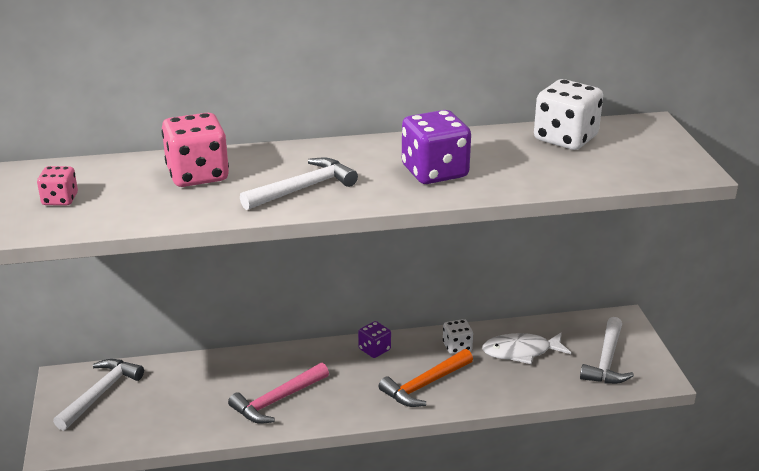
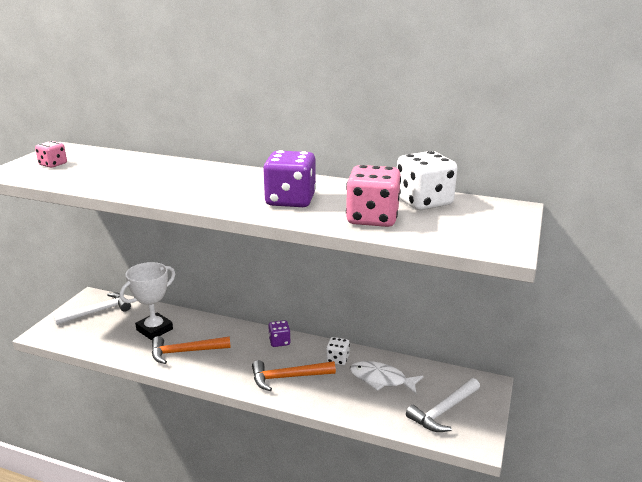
camera: 30 degrees right, 5 degrees down
(198, 175) = (144, 169): pink dice -> pink dice (372, 218)
(206, 388) = (154, 329): none -> white trophy
(277, 401) = (185, 352): pink hammer -> orange hammer
(303, 188) = (190, 190): white hammer -> none

